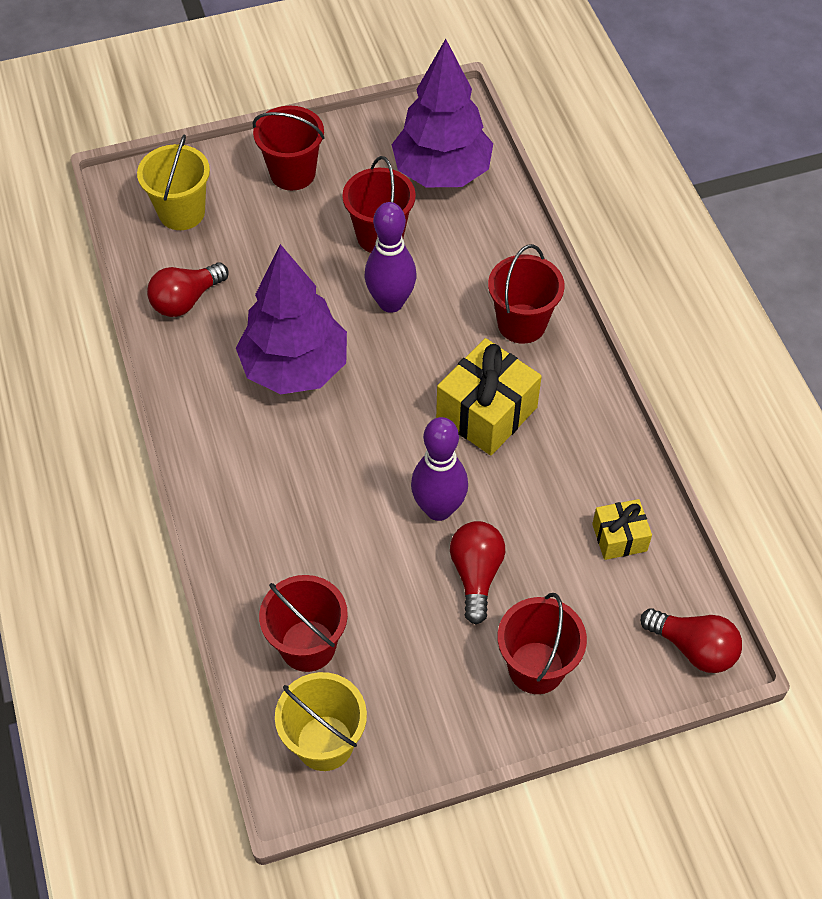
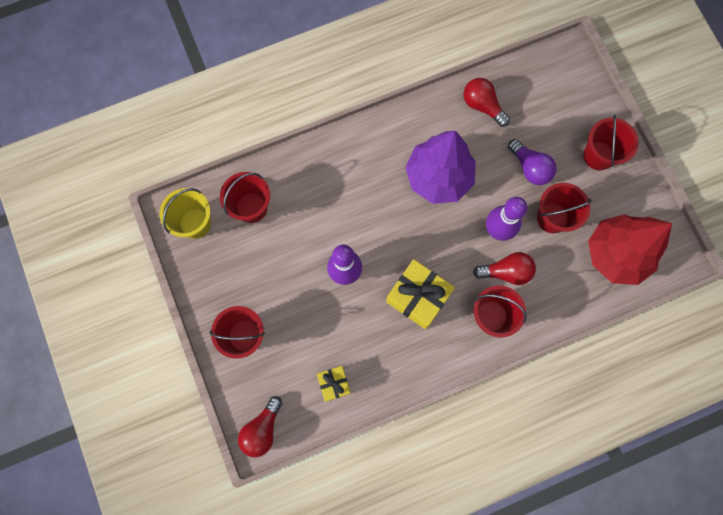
camera: 85 degrees right, 20 degrees up
(181, 212) = (553, 91): yellow bucket -> none
(298, 253) = (530, 167): none -> purple light bulb
(442, 173) = (615, 254): purple tree -> red tree
(476, 575) = (302, 298): red light bulb -> red light bulb (506, 272)

